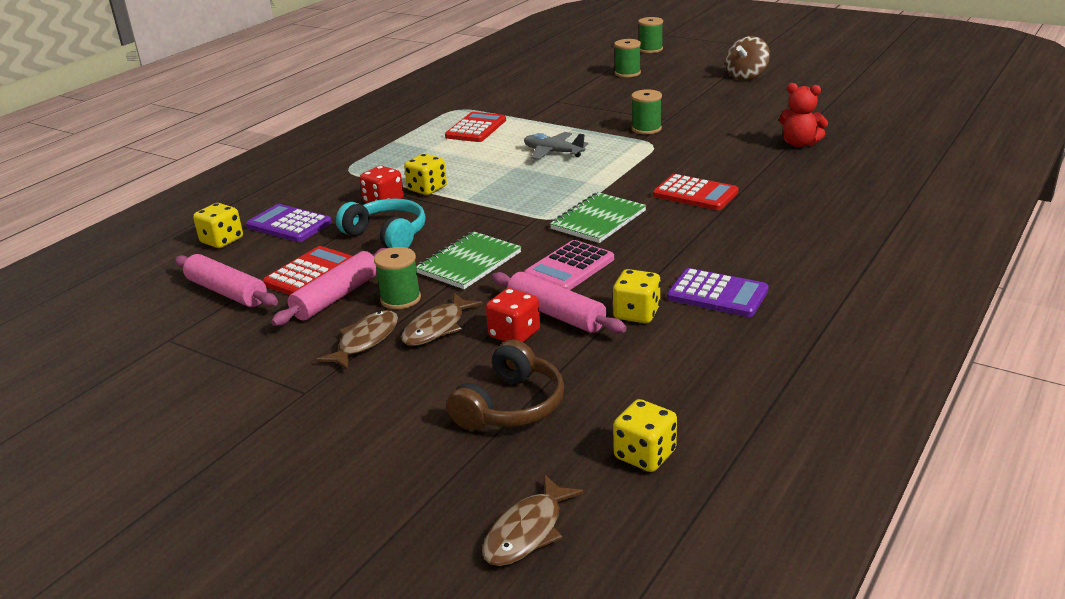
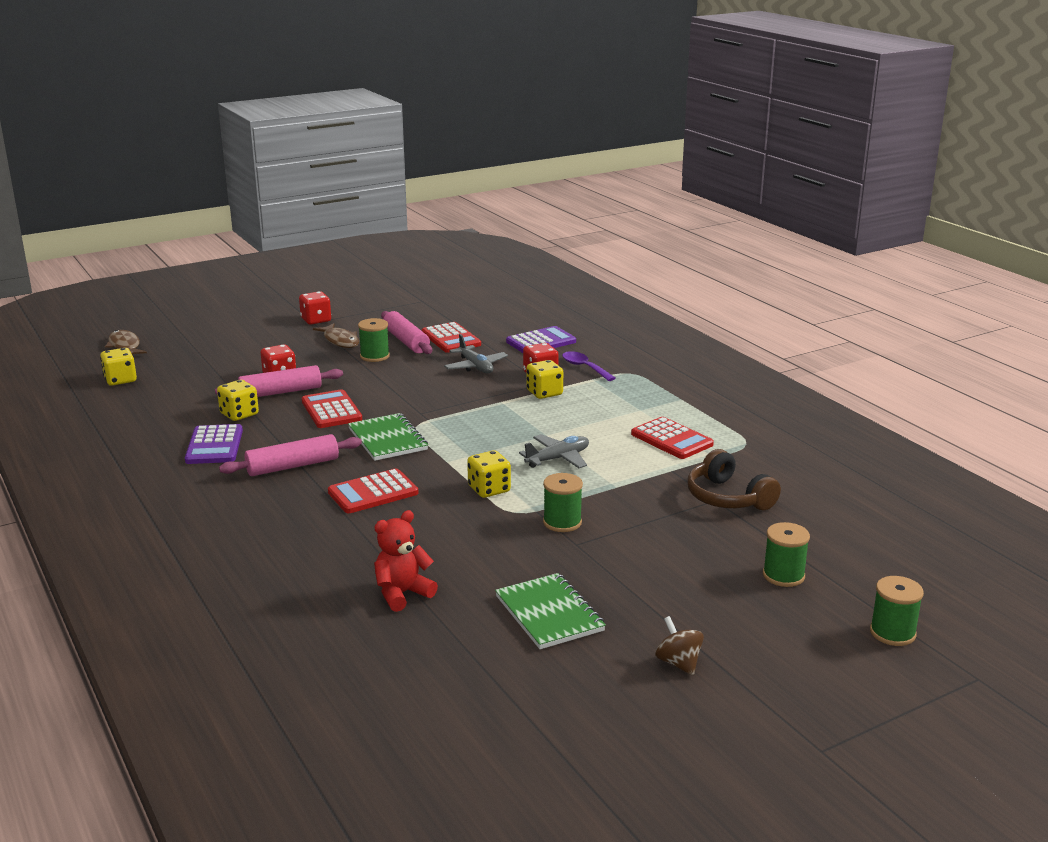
camera: 115 degrees right, 5 degrees down
(222, 240) = (542, 322): yellow dice -> yellow dice (489, 489)
(227, 292) = (460, 317): pink rolling pin -> pink rolling pin (293, 466)
(294, 393) = (316, 320): none -> red dice
(349, 189) = (584, 367): none -> purple spoon
(387, 235) = (475, 366): turquoise headphones -> grey plane
(437, 328) = (323, 359): brown fish -> none
(469, 263) = (391, 383): green notebook -> green notebook (549, 613)
(511, 406) = (214, 361): brown headphones -> brown headphones (728, 498)
(569, 268) = (331, 410): pink calculator -> red calculator
(717, 294) = (214, 446): purple calculator -> purple calculator turned 60 degrees counterclockwise
(746, 76) = (678, 663): brown spinning top -> brown spinning top, size x0.66

